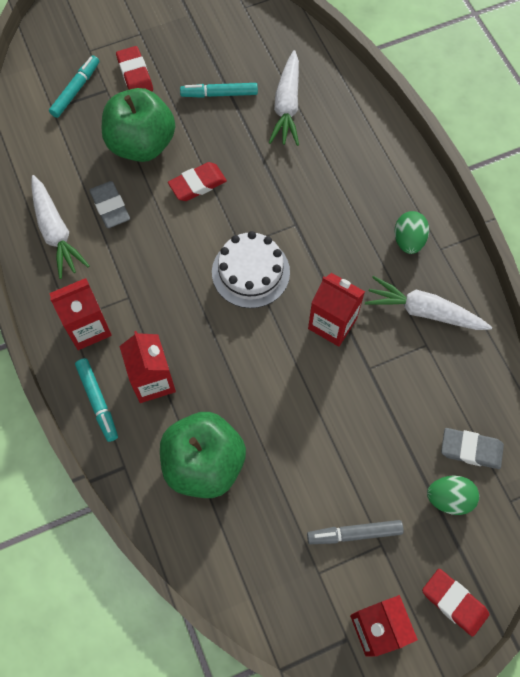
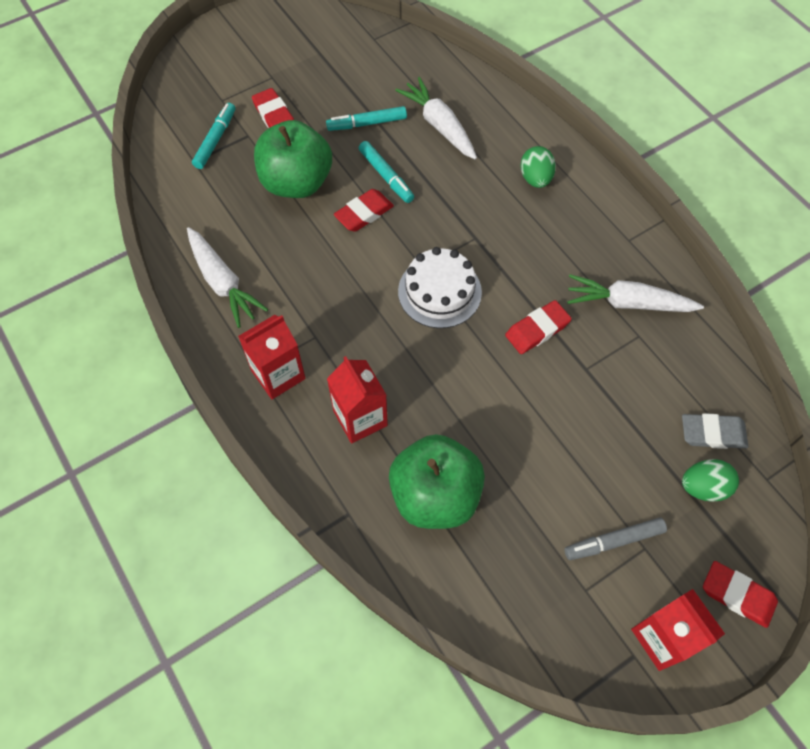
camera: 10 degrees left, 5 degrees down
(97, 401) = (304, 449): turquoise marker -> turquoise marker (386, 176)
(110, 207) = (276, 249): grey eraser -> none
(287, 106) = (439, 125): white carrot -> white carrot turned 150 degrees clockwise
(332, 323) = (537, 330): red carton -> red eraser
(408, 240) = (594, 236): green egg -> green egg (535, 178)

